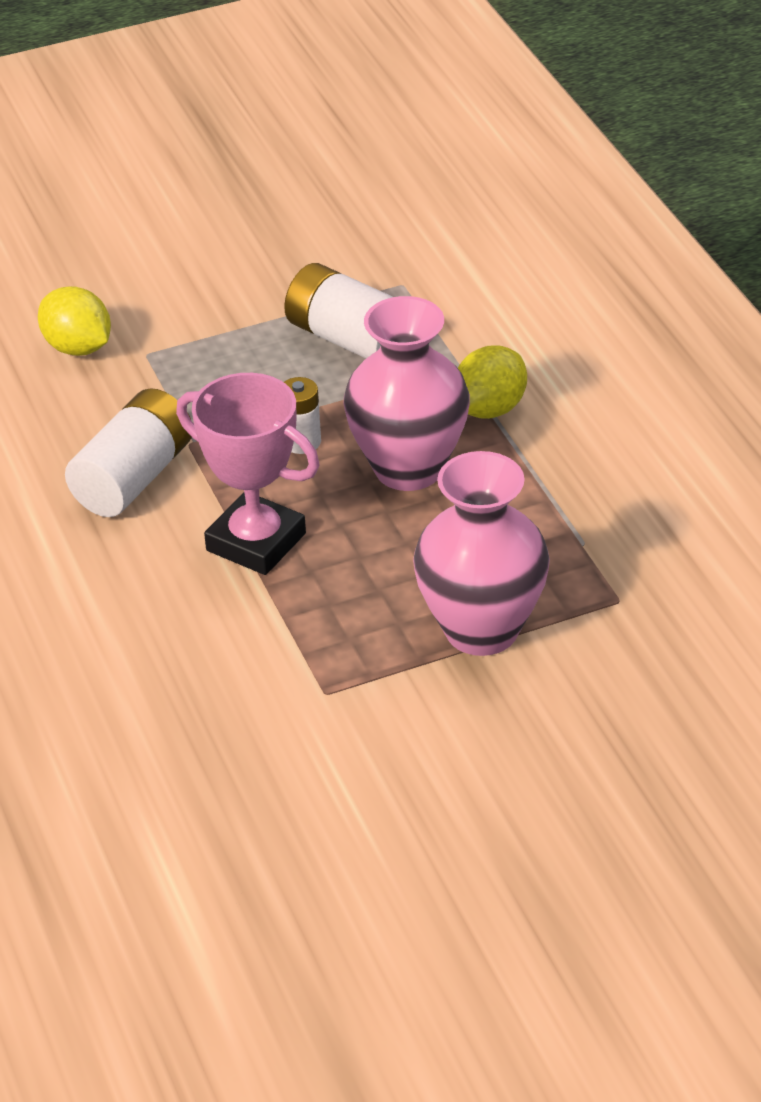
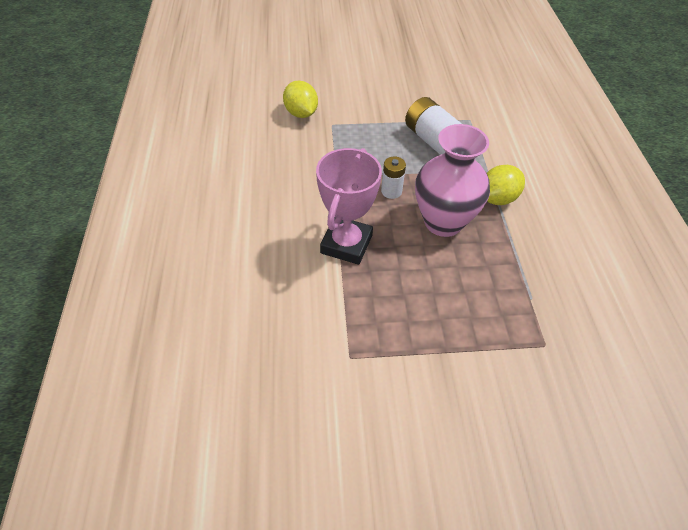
camera: 15 degrees right, 10 degrees up
(134, 478) = (298, 188): white battery -> none
(256, 542) = (346, 244): pink trophy -> pink trophy turned 60 degrees clockwise
(481, 629) = (456, 341): pink vase -> none

